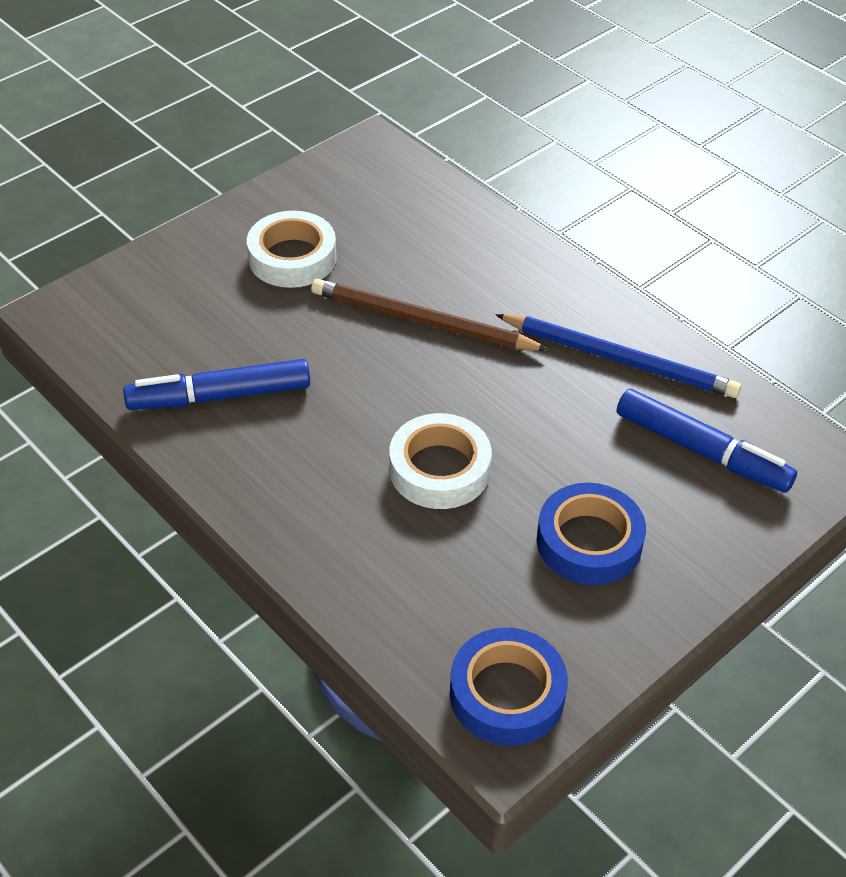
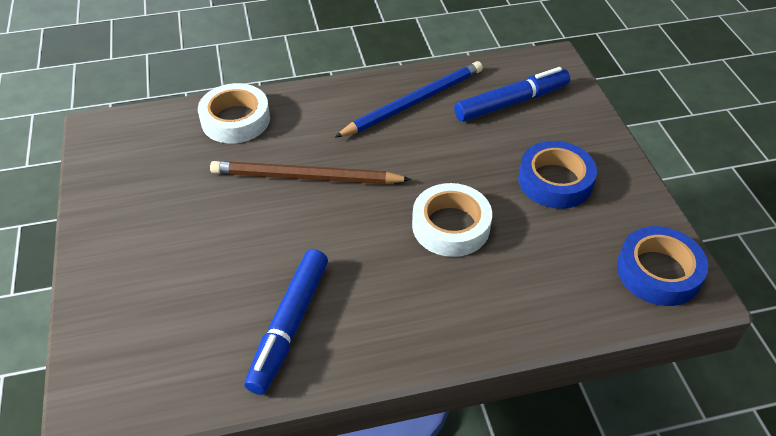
camera: 60 degrees left, 0 degrees up
(292, 258) = (176, 221): white tape -> white tape (235, 120)
(422, 321) = (305, 177): brown pencil -> brown pencil turned 45 degrees clockwise

